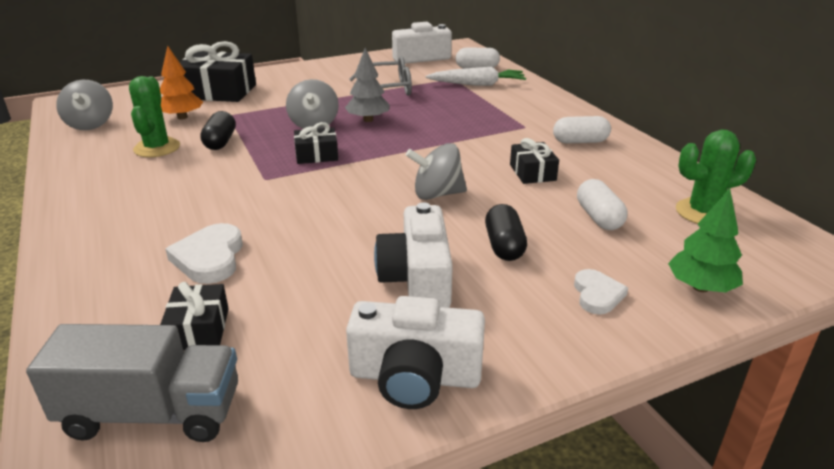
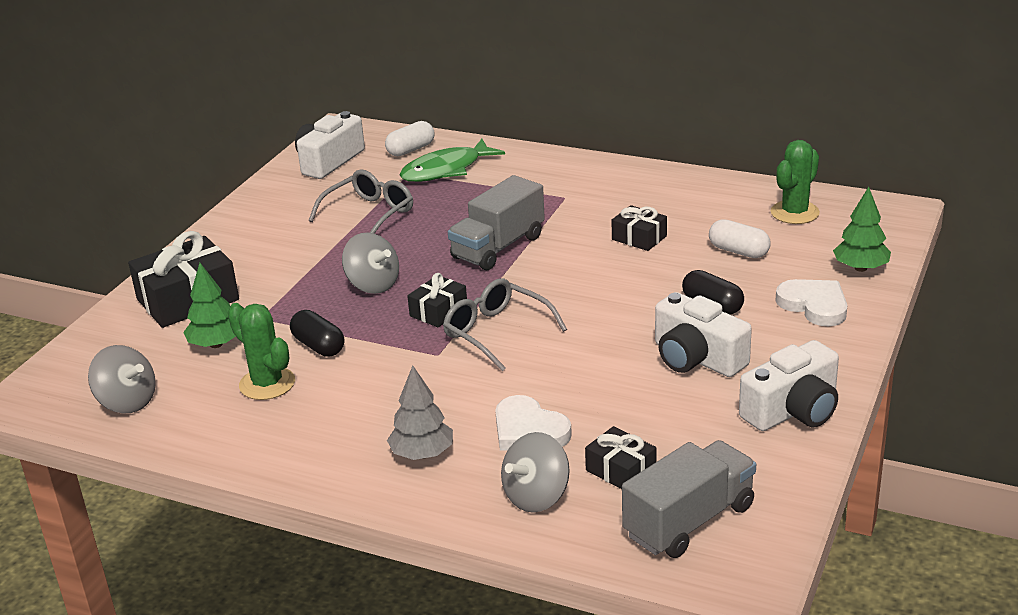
camera: 40 degrees left, 0 degrees up
(182, 117) = (216, 344): orange tree -> green tree
(322, 185) = (497, 333): none -> grey glasses
(368, 120) = (415, 255): grey tree -> grey tree (422, 454)
(425, 136) = (498, 247): none -> grey truck
(437, 194) = (601, 292): grey spinning top -> grey spinning top (536, 497)
(477, 84) = (446, 170): white carrot -> green fish
(580, 141) = (630, 191): white capsule -> none
(597, 295) = (814, 305): white heart -> white heart, size x1.53

